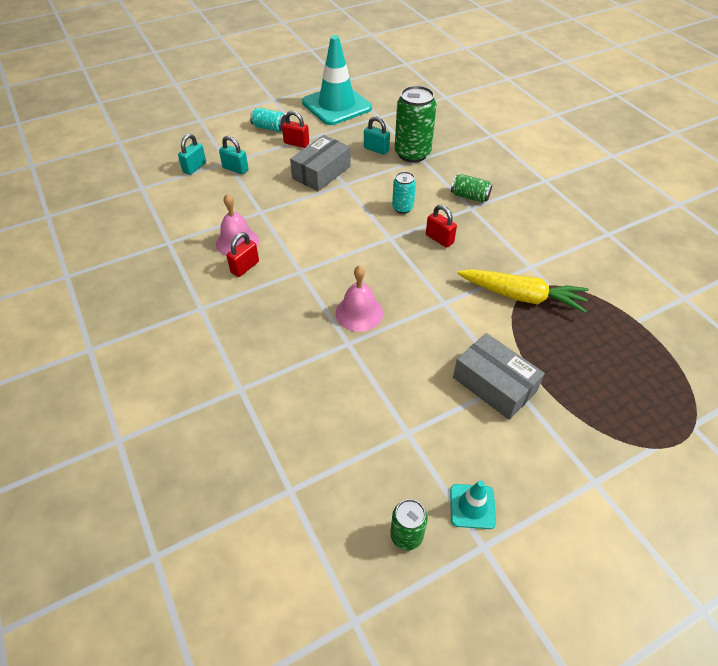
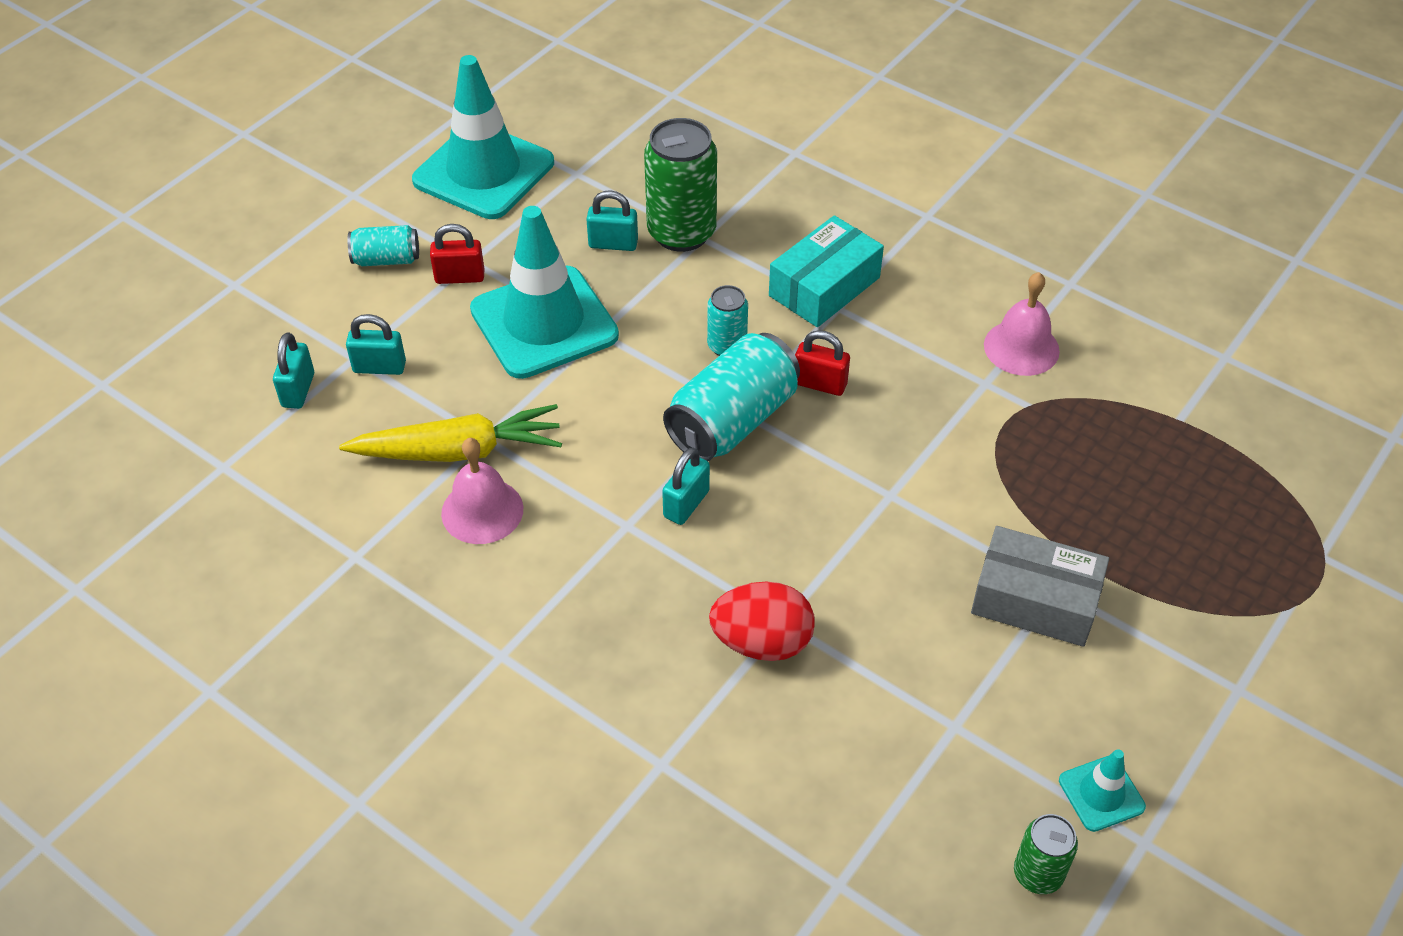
camera: 25 degrees left, 0 degrees up
(245, 267) = (527, 553): red padlock -> none
(321, 172) = (544, 322): grey box -> turquoise traffic cone
(330, 349) = (762, 642): none -> red egg
(335, 271) = (686, 504): none -> turquoise padlock
(359, 313) = (769, 562): pink bell -> pink bell (1021, 347)
(383, 242) = (732, 421): none -> turquoise can
(469, 196) = (824, 286): green can -> turquoise box
(522, 296) = (999, 440): yellow carrot -> yellow carrot (459, 451)

